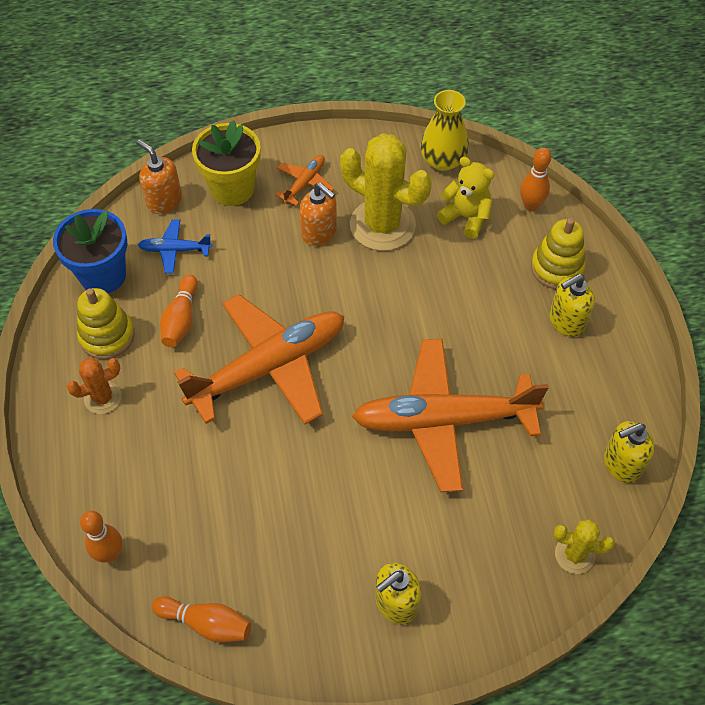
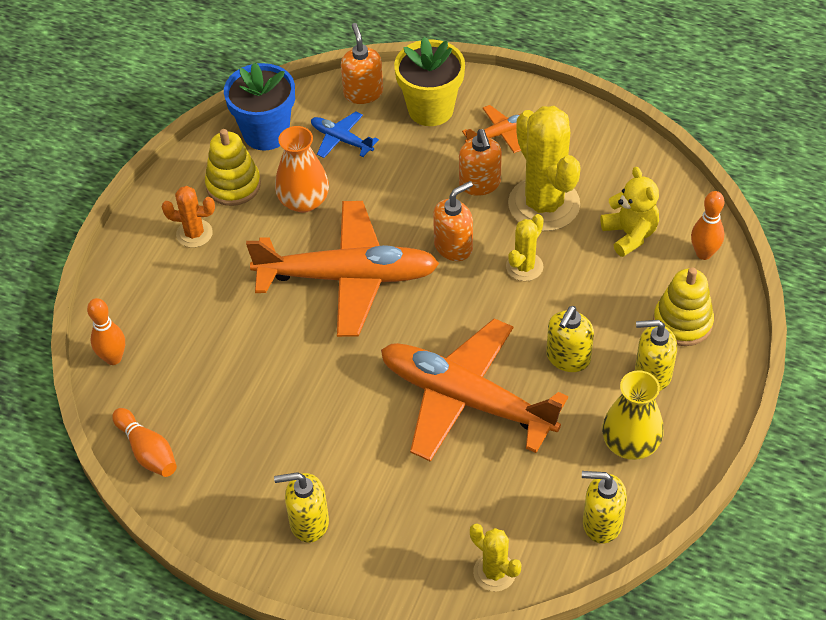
camera: 35 degrees right, 5 degrees down
(181, 319) = (304, 201): orange bowling pin -> orange vase
(337, 296) = (453, 246): none -> orange soap dispenser
(406, 284) = (524, 266): none -> yellow cactus
(443, 160) = (649, 172): yellow vase -> yellow vase (630, 443)
(495, 342) = (568, 358): none -> yellow soap dispenser

